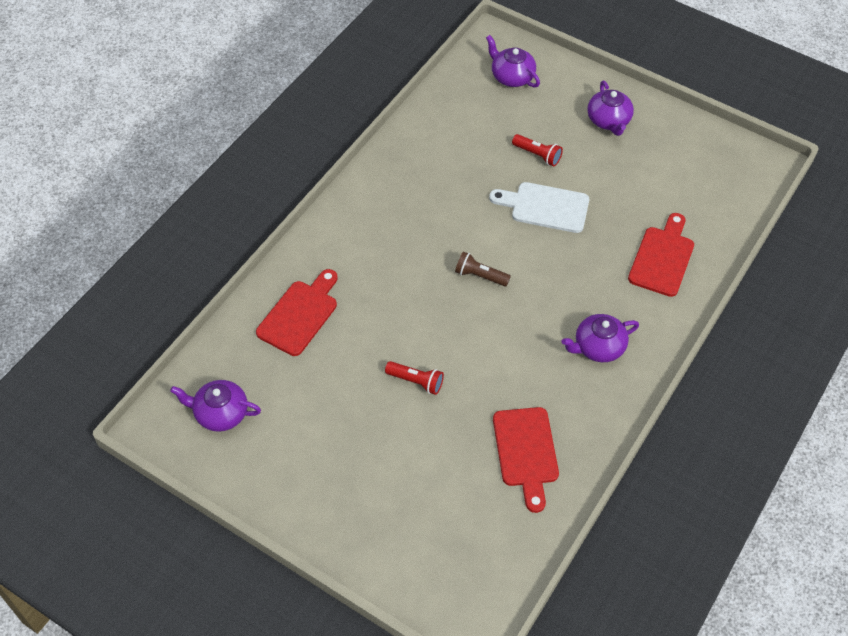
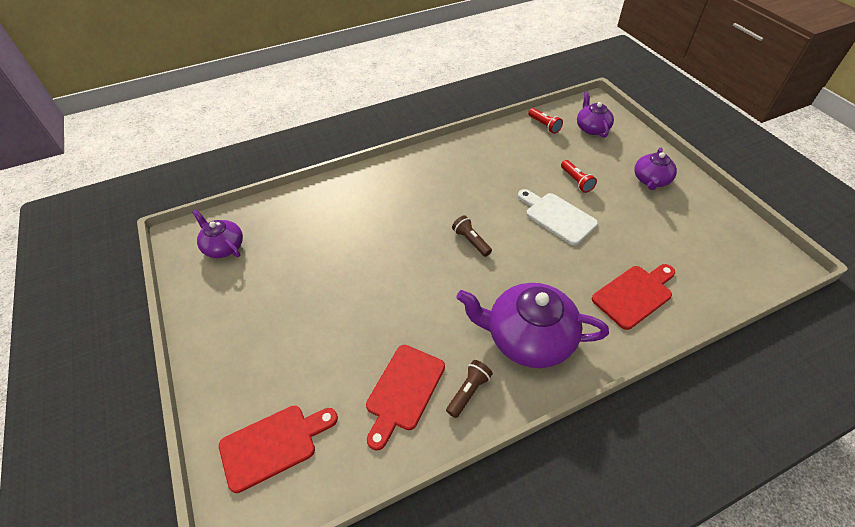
camera: 35 degrees right, 5 degrees down
(300, 314) = (327, 210): red cutting board -> red cutting board (273, 444)
(416, 381) = (365, 291): red flashlight -> red flashlight (544, 125)
(581, 422) = (468, 391): none -> brown flashlight
(598, 347) = (528, 337): purple teapot -> purple teapot, size x1.75

